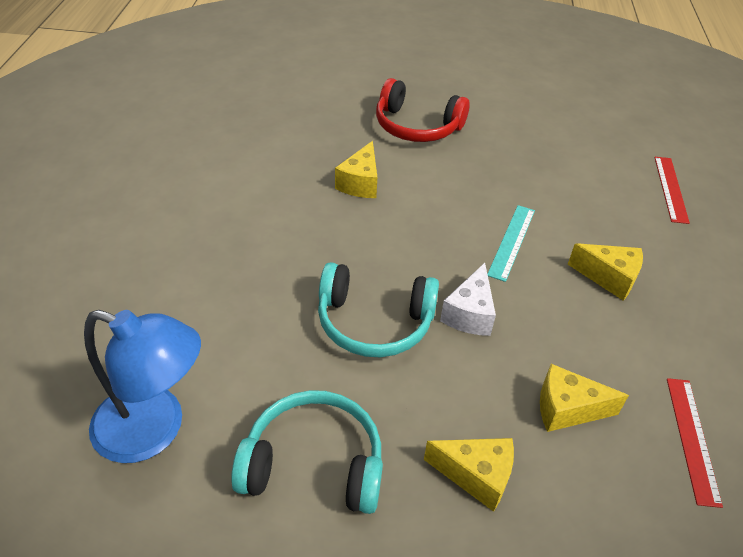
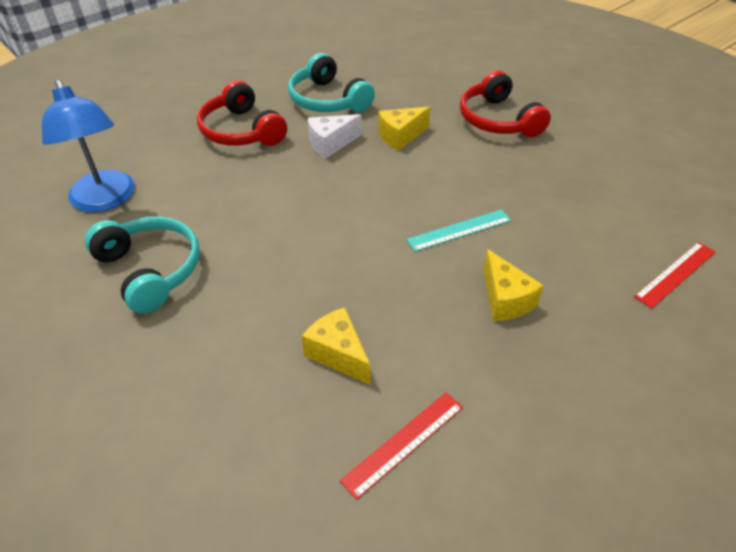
camera: 45 degrees right, 0 degrees up
(201, 260) = (241, 131): none -> red headphones
(374, 322) = (290, 220): turquoise headphones -> turquoise headphones (328, 100)
(469, 314) = (358, 254): white cheese -> white cheese (330, 144)
(476, 476) = (223, 344): yellow cheese -> none

